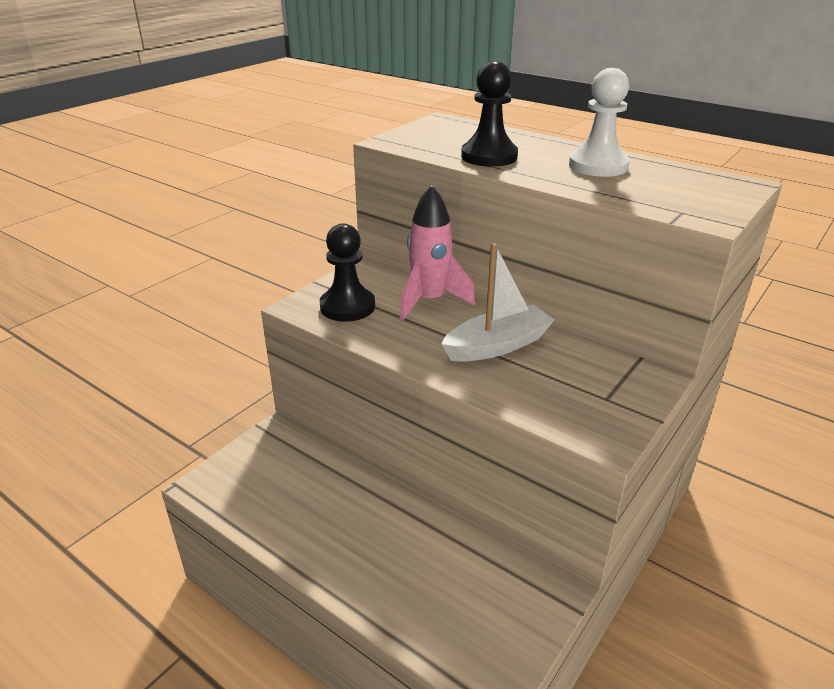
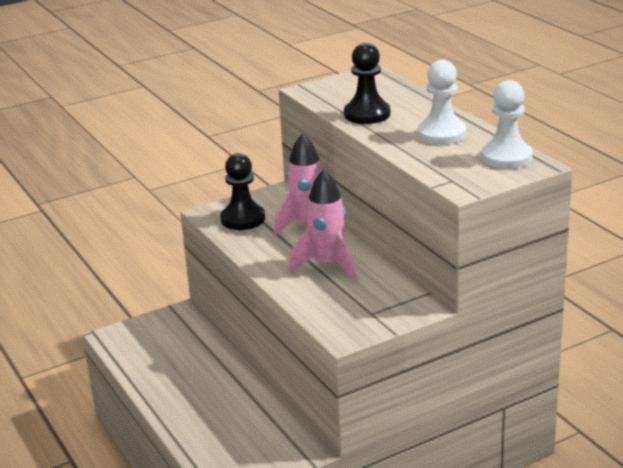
camera: 25 degrees right, 5 degrees down
(497, 345) = (328, 265): white boat -> pink rocket
(702, 180) = (506, 157): none -> white pawn

